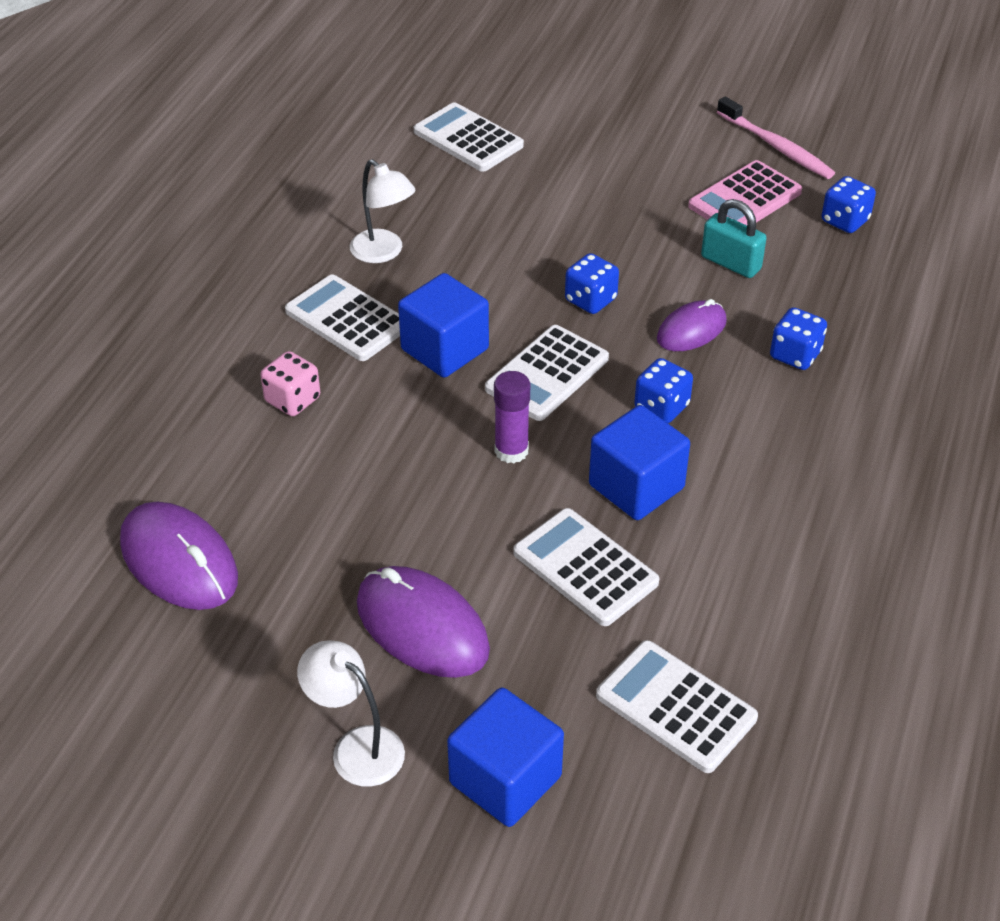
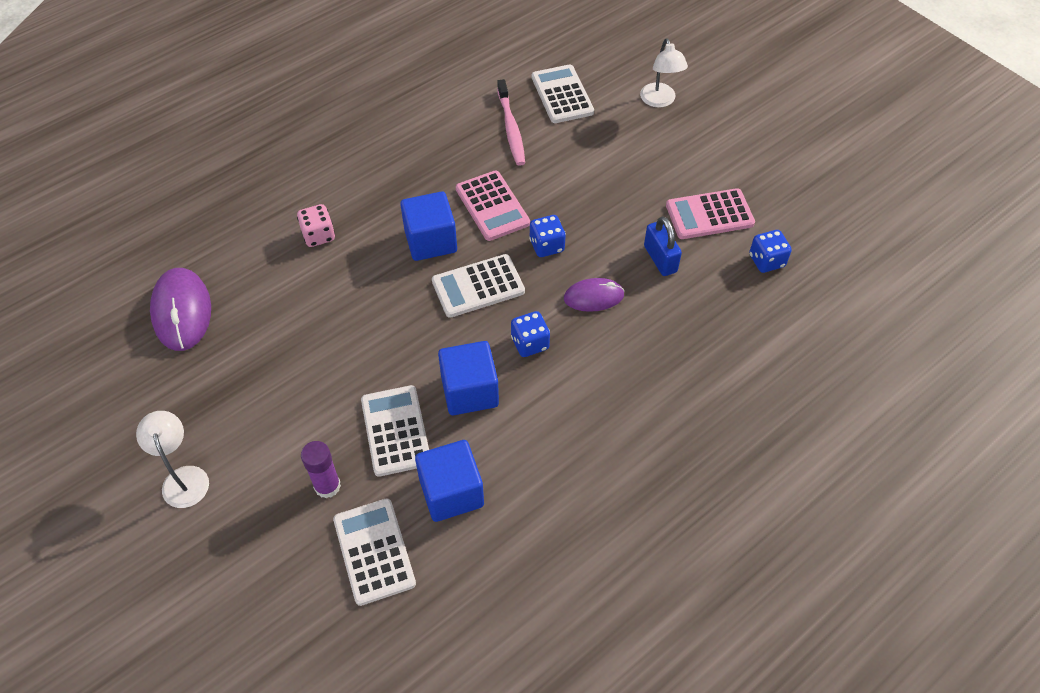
camera: 30 degrees right, 10 degrees up
(347, 319) = (390, 194): white calculator -> none
(383, 252) = (447, 156): white lamp -> white lamp (660, 101)
(422, 627) = (275, 421): purple mouse -> none
(488, 284) = (492, 206): none -> pink calculator
(505, 779) = (244, 543): blue cube -> blue cube (451, 492)
(511, 451) = (415, 330): purple glue stick -> purple glue stick (327, 486)
(731, 263) = (660, 259): turquoise padlock -> blue padlock
(776, 146) = (765, 183): pink toothbrush -> pink toothbrush (511, 128)
(795, 355) = (647, 346): blue dice -> none

